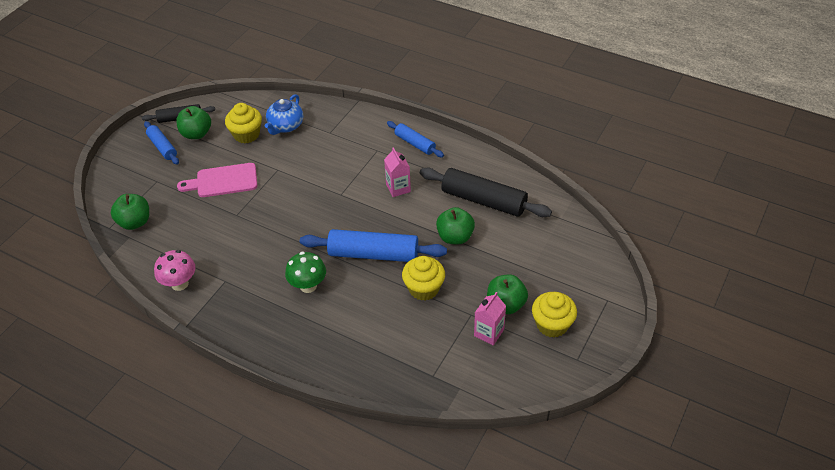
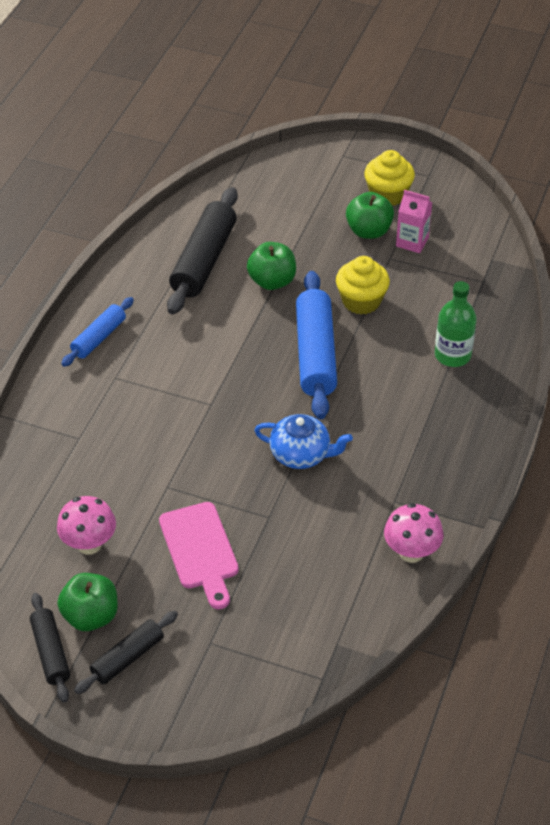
camera: 100 degrees left, 0 degrees up
(135, 222) = (305, 645): green apple -> none
(162, 147) = (127, 657): blue rolling pin -> black rolling pin
(246, 134) = (89, 544): yellow cupcake -> pink mushroom
(285, 126) = (66, 496): blue teapot -> blue teapot (301, 454)
(308, 286) = (382, 410): green mushroom -> none
(352, 338) = (452, 355): none -> green bottle
(398, 188) = (191, 345): pink carton -> none

